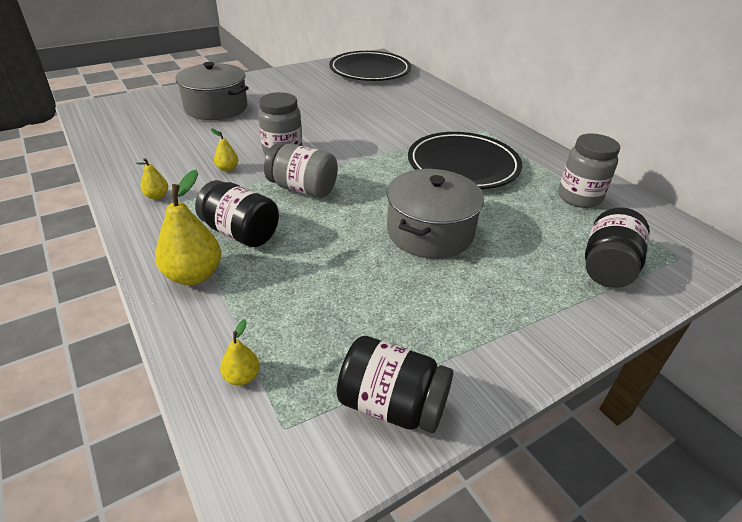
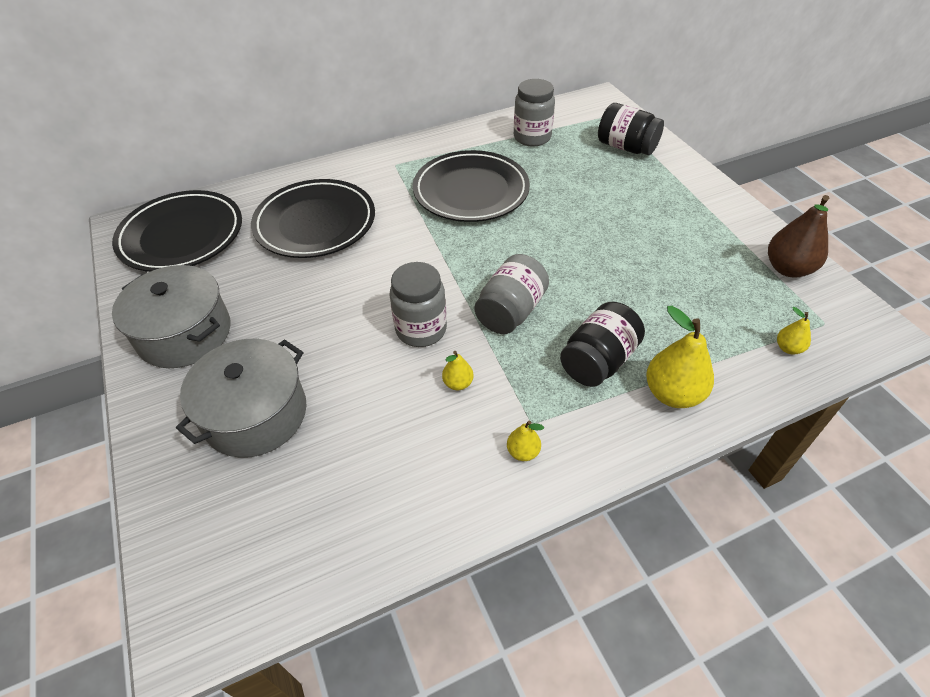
camera: 80 degrees left, 10 degrees up
(392, 405) = (788, 268): black jar -> brown pear
(395, 106) = (315, 223): none -> black plate
(430, 232) = (588, 227): grey pot -> grey pot (184, 334)

